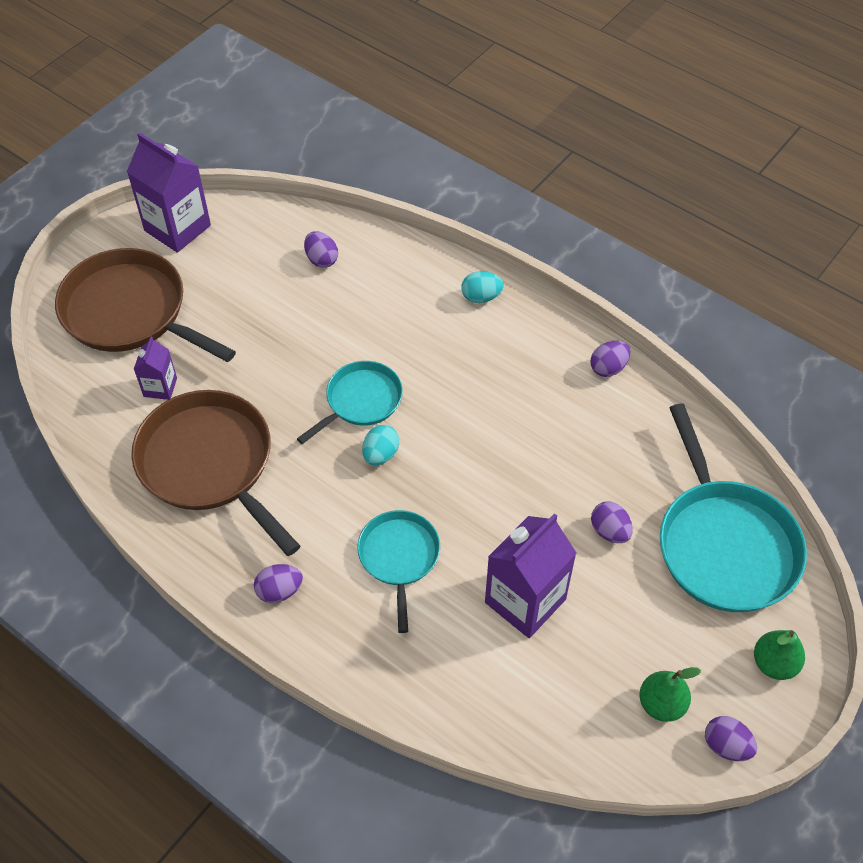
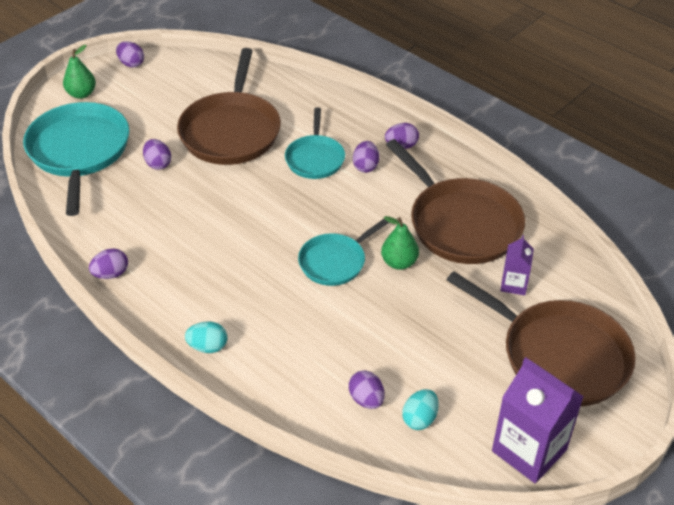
camera: 175 degrees left, 10 degrees down
(329, 548) = (365, 166): none -> purple egg
(380, 454) = (322, 222): turquoise egg -> turquoise egg (420, 419)
(525, 601) = (231, 131): purple carton -> brown pan
(661, 704) = (161, 81): green pear -> green pear (399, 262)

